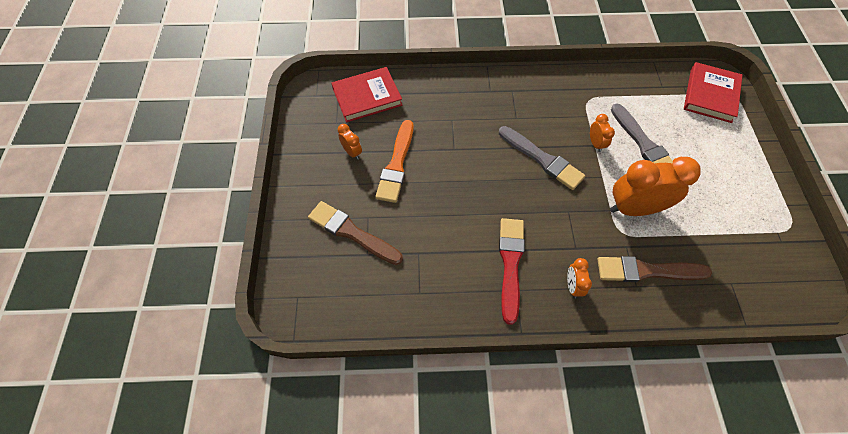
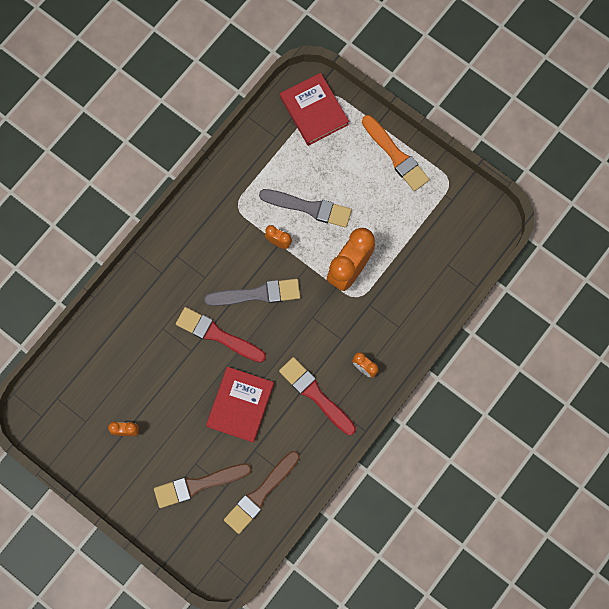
camera: 50 degrees left, 15 degrees up
(367, 97) = (80, 376): red book -> red book (240, 405)
(396, 165) = (168, 406): orange brush -> orange brush (396, 155)
(483, 157) = (217, 335): none -> red brush
(647, 271) = (395, 309): brown brush -> brown brush (260, 494)

